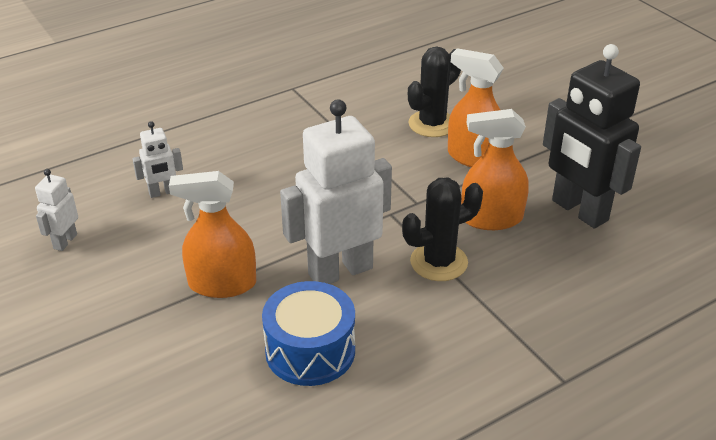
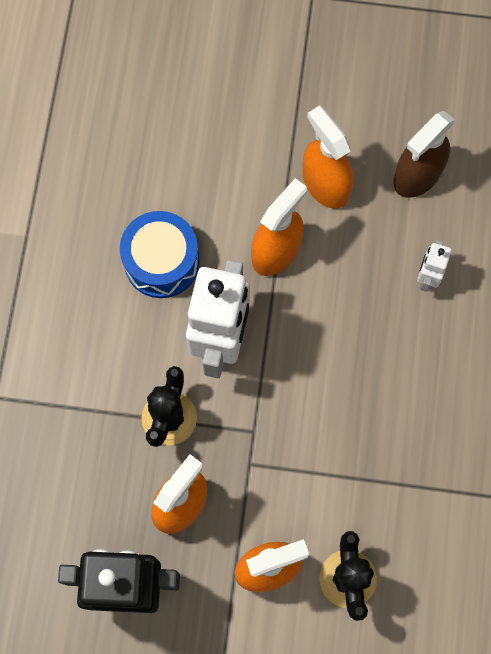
camera: 130 degrees right, 35 degrees up
(65, 241) = (417, 175): white robot -> brown spray bottle
(123, 290) = (325, 184): none -> orange spray bottle

